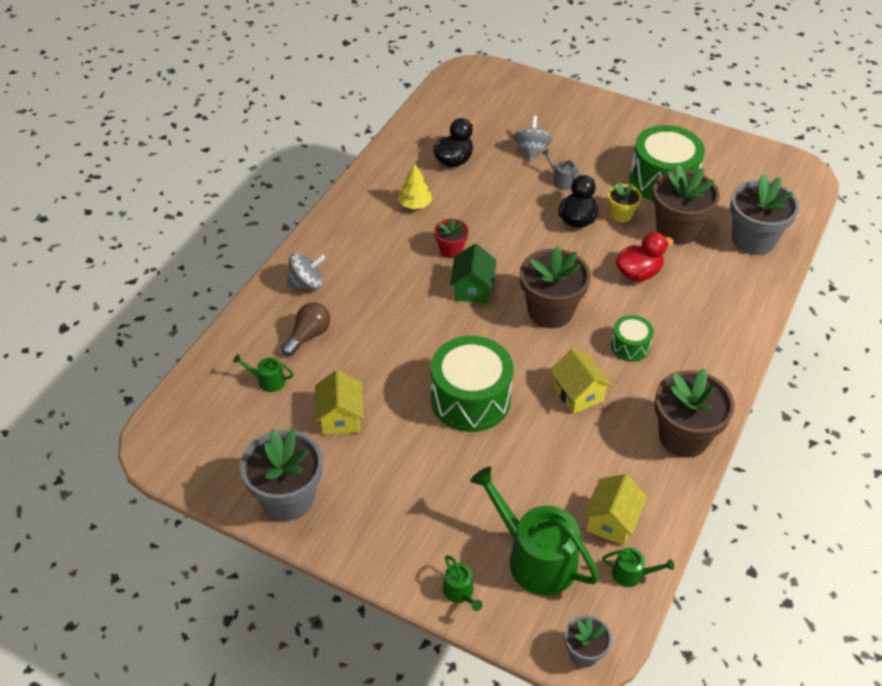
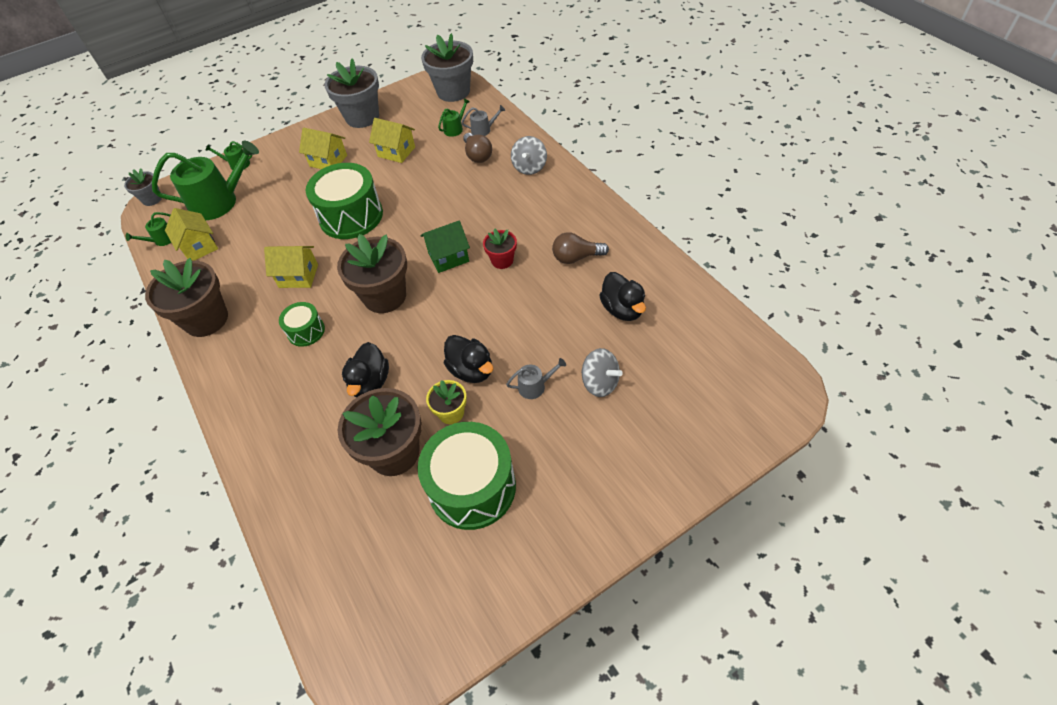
camera: 125 degrees right, 5 degrees up
(258, 352) = (483, 130): none -> grey watering can
(394, 482) = (328, 161): none -> yellow house
(415, 204) = (576, 257): yellow tree -> brown light bulb
(472, 289) = (448, 257): green house -> green house turned 60 degrees counterclockwise
(638, 273) = (370, 383): red duck -> black duck
(753, 240) = (324, 520): grey flower pot -> grey flower pot (453, 92)

